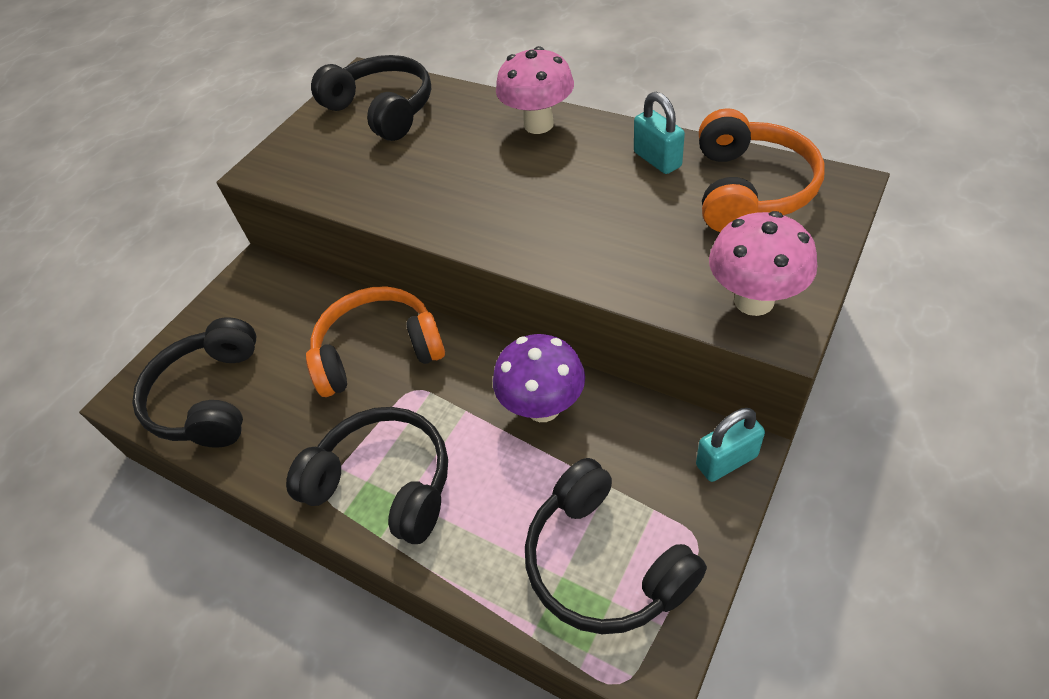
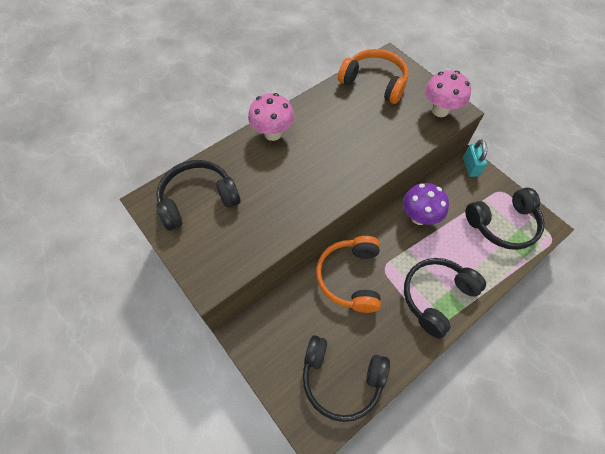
camera: 75 degrees left, 10 degrees up
(657, 160) = (334, 102): turquoise padlock -> none

